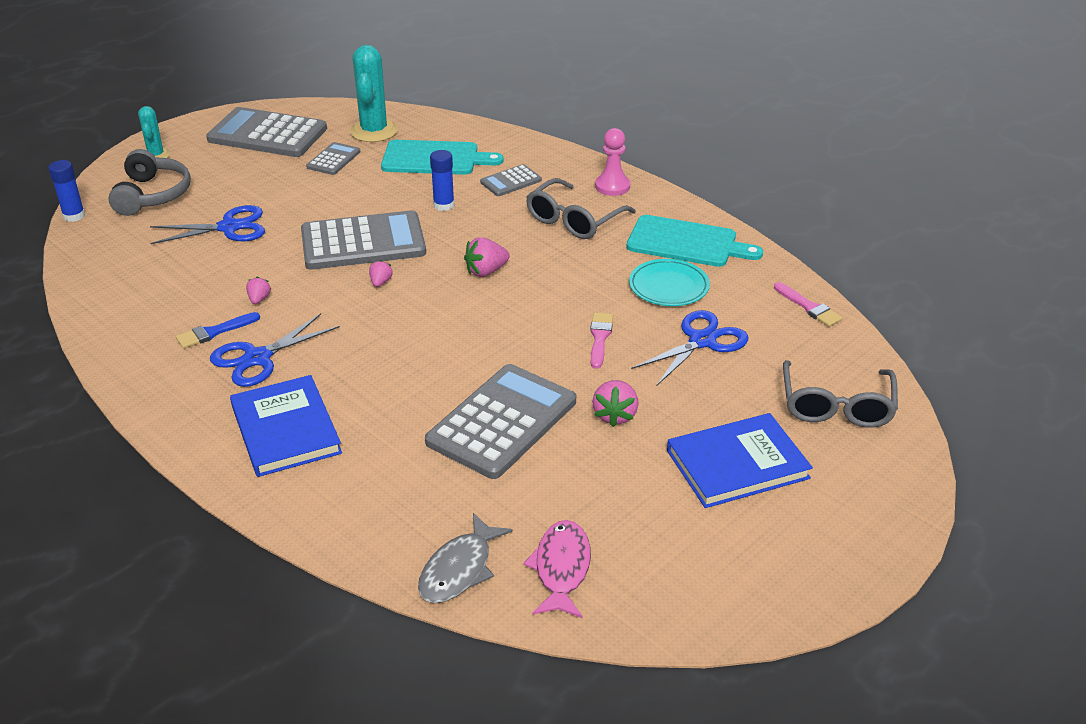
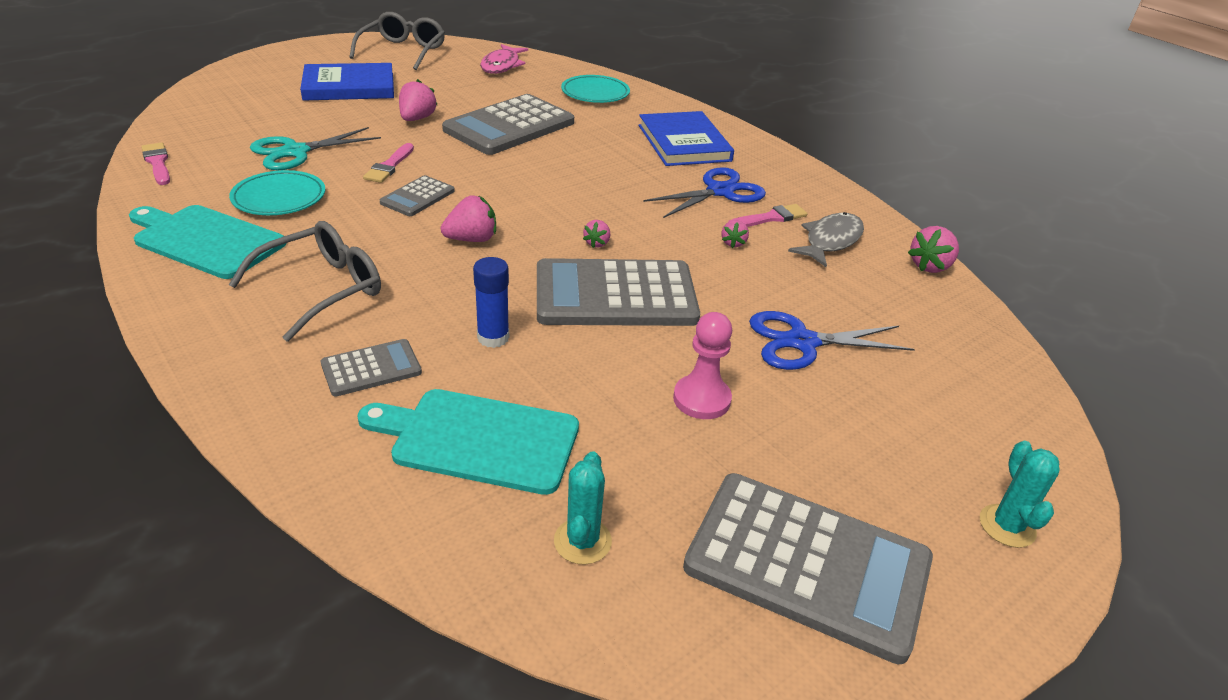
camera: 175 degrees left, 0 degrees up
(74, 216) = (1045, 394): blue glue stick -> none
(84, 301) = (930, 266): none -> pink strawberry
(152, 195) = (950, 420): grey headphones -> none
(214, 332) = (770, 218): blue brush -> pink brush
(333, 159) = (662, 464): grey calculator -> grey calculator (417, 197)
(374, 131) = (582, 541): turquoise cactus -> turquoise cactus, size x0.57
(405, 519) = (595, 93): none -> turquoise plate
(459, 569) = (564, 72): grey fish -> grey fish (830, 241)
(612, 186) = (221, 336): pink pawn -> pink pawn (701, 399)
(702, 341) = (295, 152): blue scissors -> turquoise scissors
(836, 406) = (235, 102): grey glasses -> grey glasses (403, 51)

